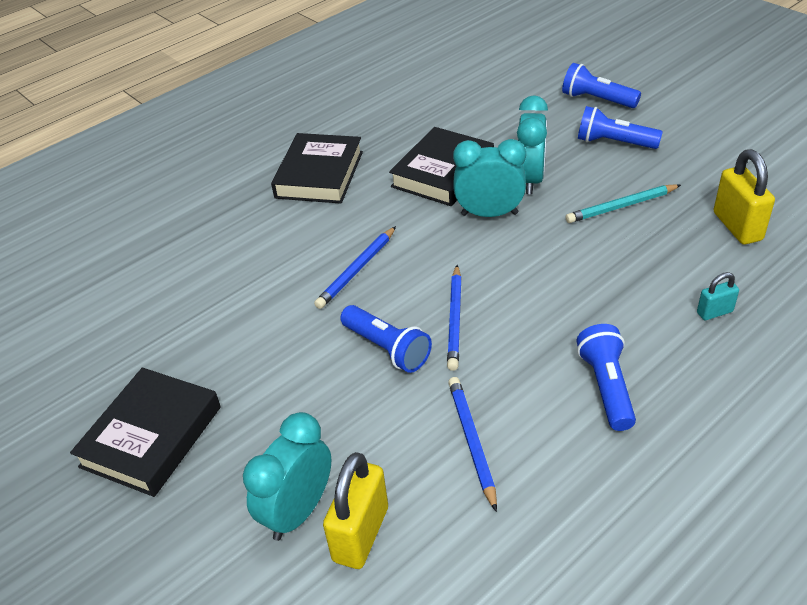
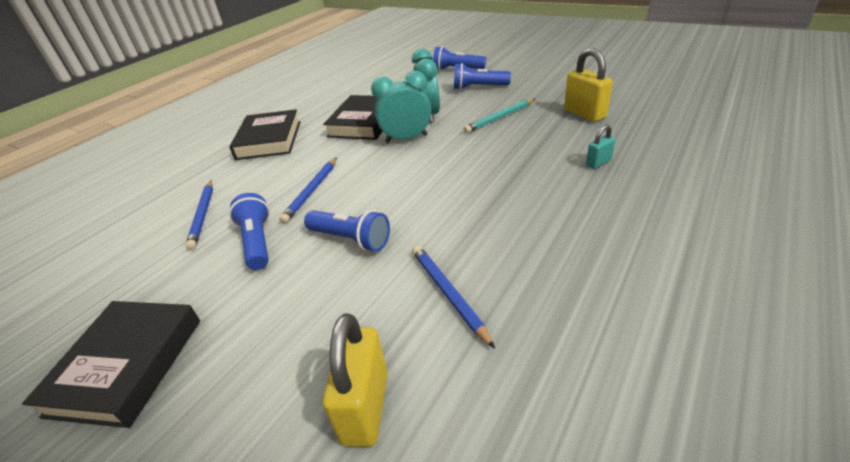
camera: 15 degrees left, 5 degrees down
(298, 511) = (294, 401): turquoise clock -> none
(454, 320) = (402, 208): blue pencil -> blue pencil (202, 216)
(606, 386) = (544, 226): blue flashlight -> blue flashlight (257, 242)

